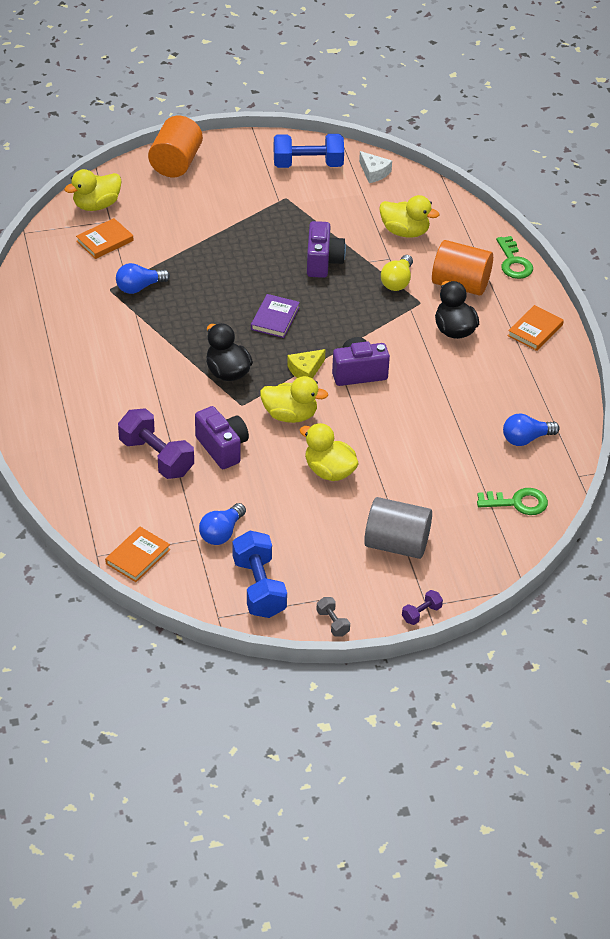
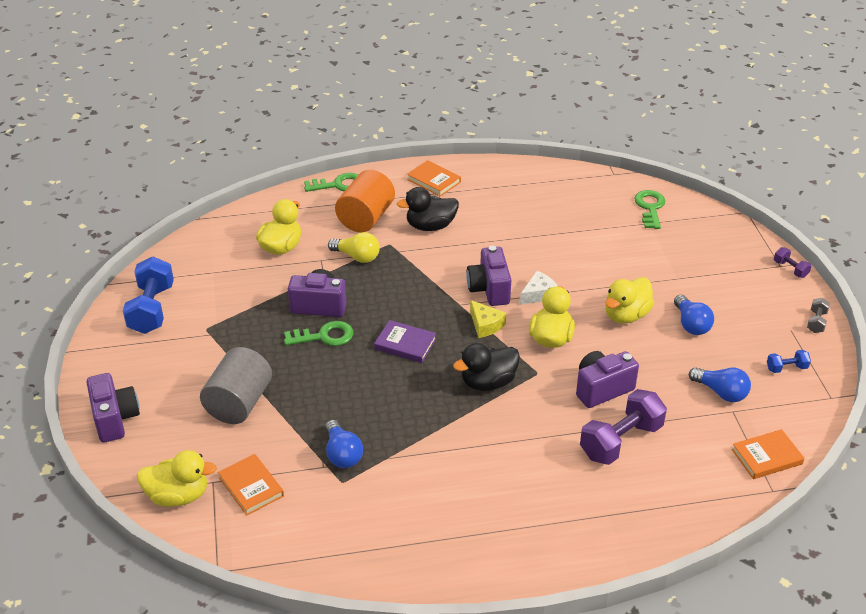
camera: 85 degrees left, 5 degrees down
(96, 205) = (178, 495): yellow duck -> yellow duck turned 60 degrees counterclockwise
(137, 556) = (767, 457): orange book -> orange book turned 60 degrees counterclockwise
(176, 163) = (115, 419): orange cylinder -> purple camera
(259, 588) = (786, 368): blue dumbbell -> blue dumbbell, size x0.47
(281, 268) = (324, 336): none -> green key
(332, 623) = (816, 322): grey dumbbell -> grey dumbbell turned 45 degrees counterclockwise
(374, 172) = (180, 262): white cheese -> white cheese (539, 294)
(396, 544) = (712, 278): grey cylinder -> grey cylinder (239, 403)
(526, 439) = (572, 197): blue light bulb -> blue light bulb (691, 324)

